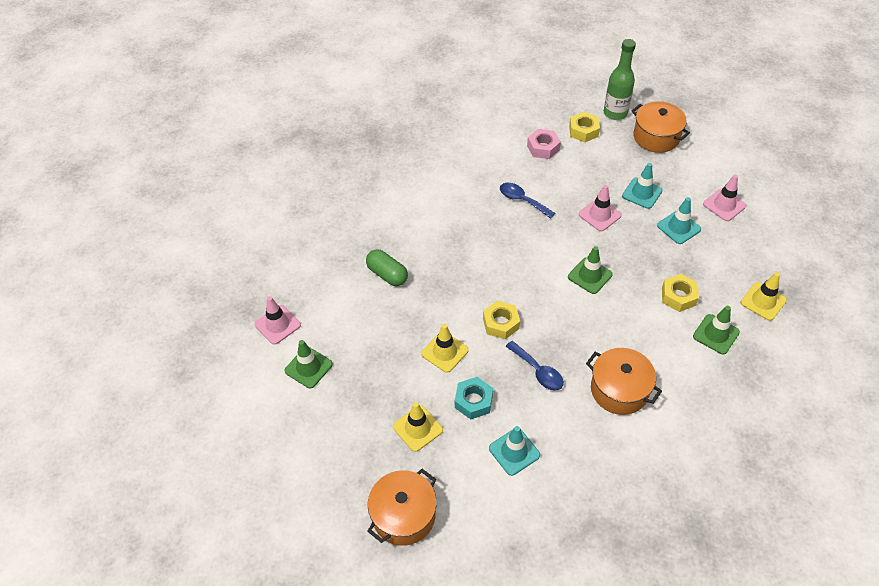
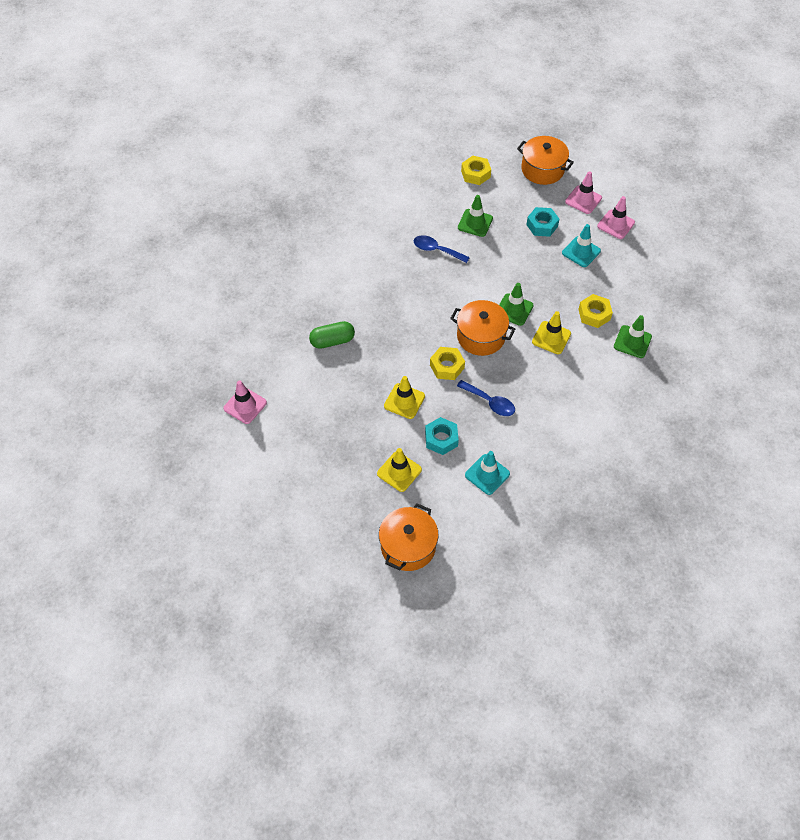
camera: 15 degrees left, 5 degrees up
(308, 367) = (286, 438): green traffic cone -> green traffic cone (475, 223)
(387, 274) = (332, 341): green capsule -> green capsule turned 45 degrees counterclockwise
(543, 148) = (442, 196): pink nut -> none
(599, 215) = (509, 252): pink traffic cone -> pink traffic cone (583, 200)
(615, 113) = (500, 152): green bottle -> none
(619, 390) = (562, 405): orange pot -> orange pot (481, 336)
(642, 193) = (542, 225): turquoise traffic cone -> turquoise nut
(763, 301) = (666, 306): yellow traffic cone -> yellow traffic cone (551, 338)

